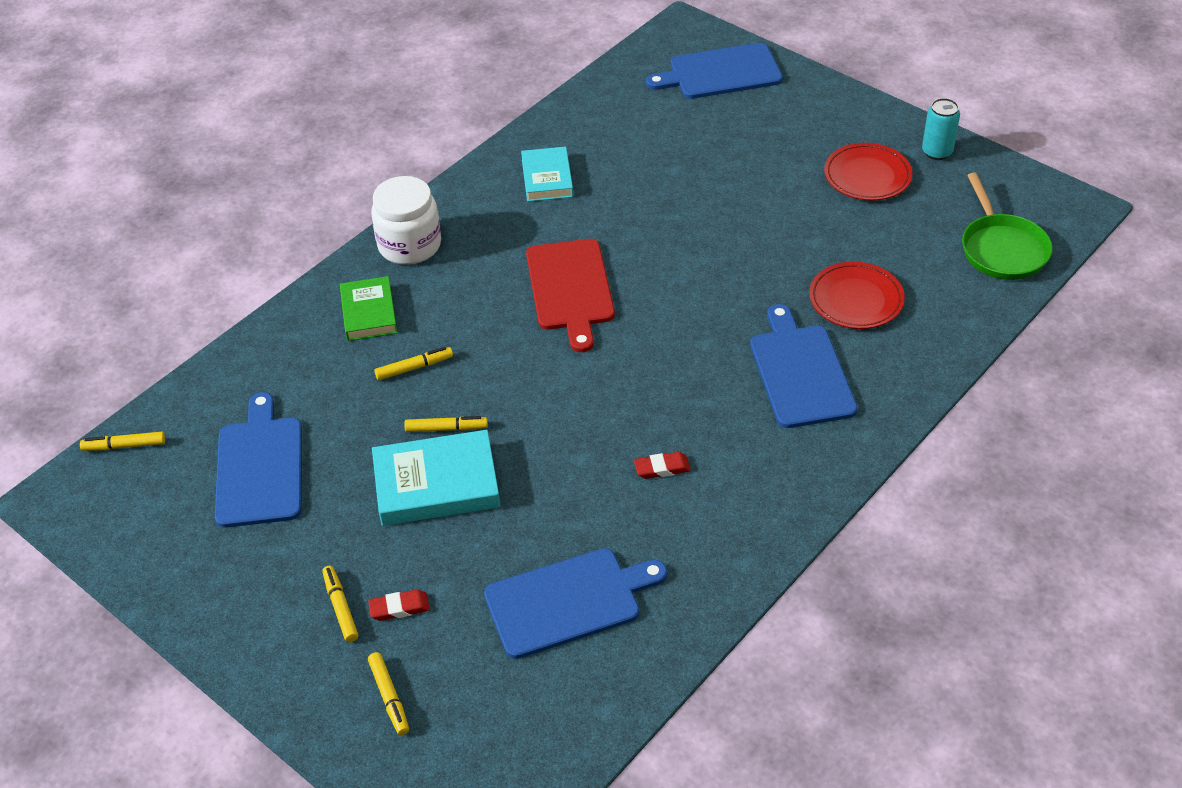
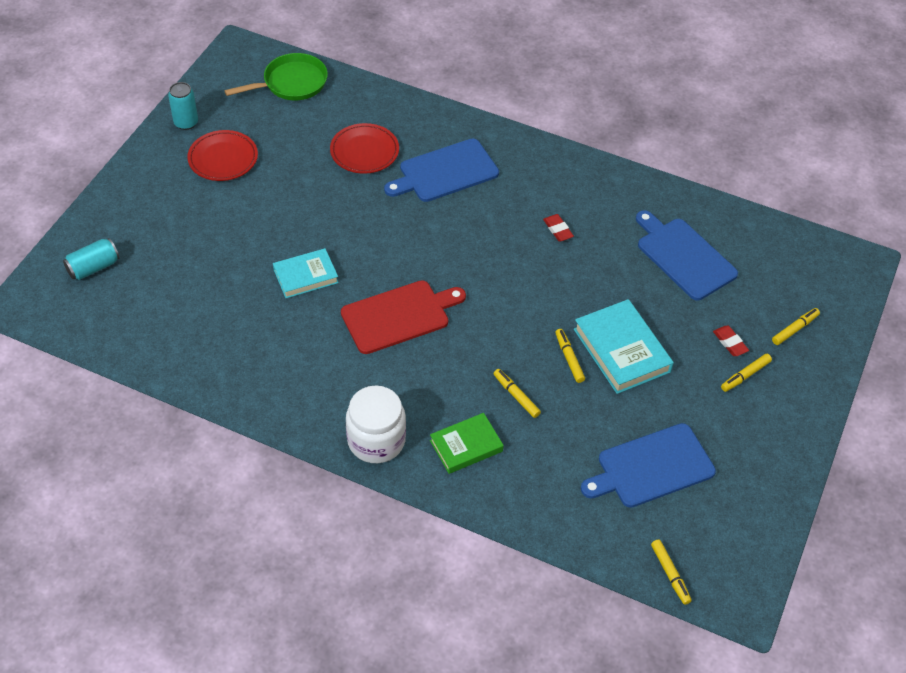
camera: 110 degrees left, 5 degrees up
(547, 178) = (265, 361): turquoise book -> turquoise book (305, 276)
(720, 73) = (93, 267): blue cutting board -> turquoise can

